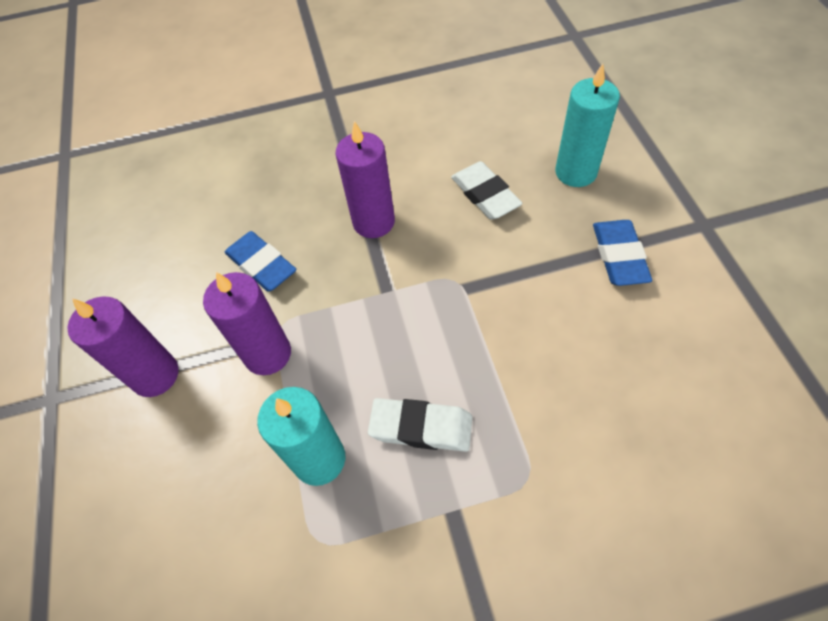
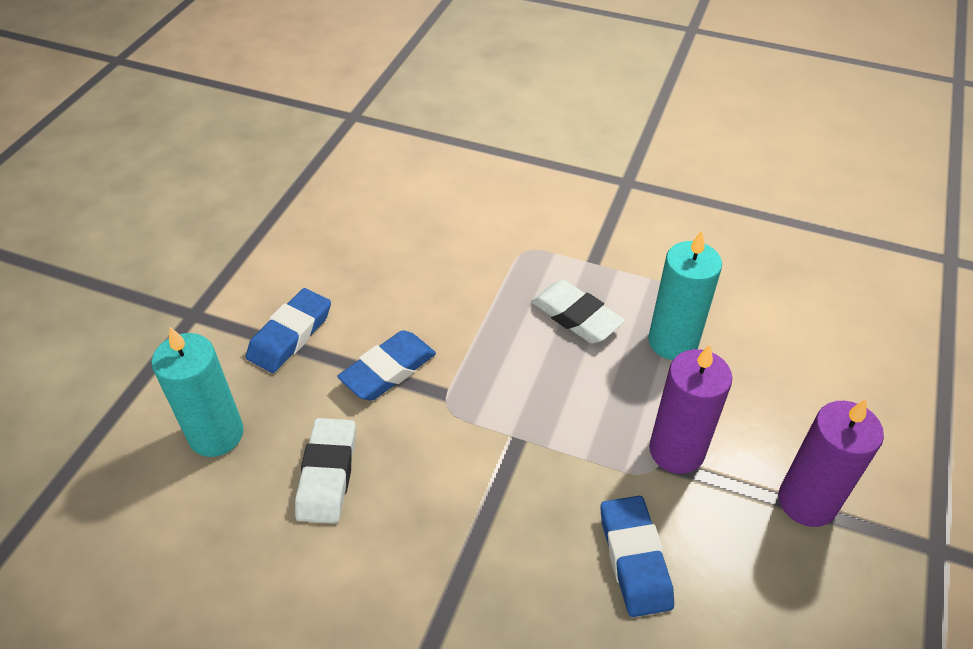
camera: 150 degrees left, 10 degrees down
(373, 222) = (471, 526): purple candle -> none
(521, 278) = (388, 370): none -> blue eraser

